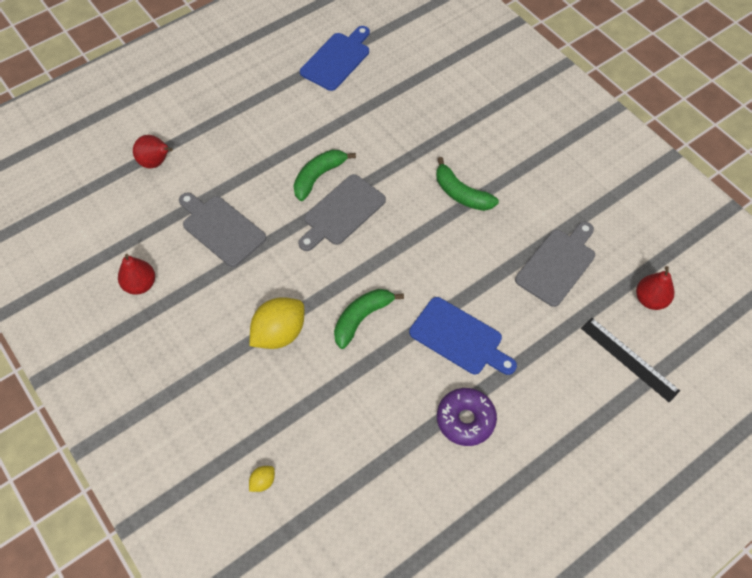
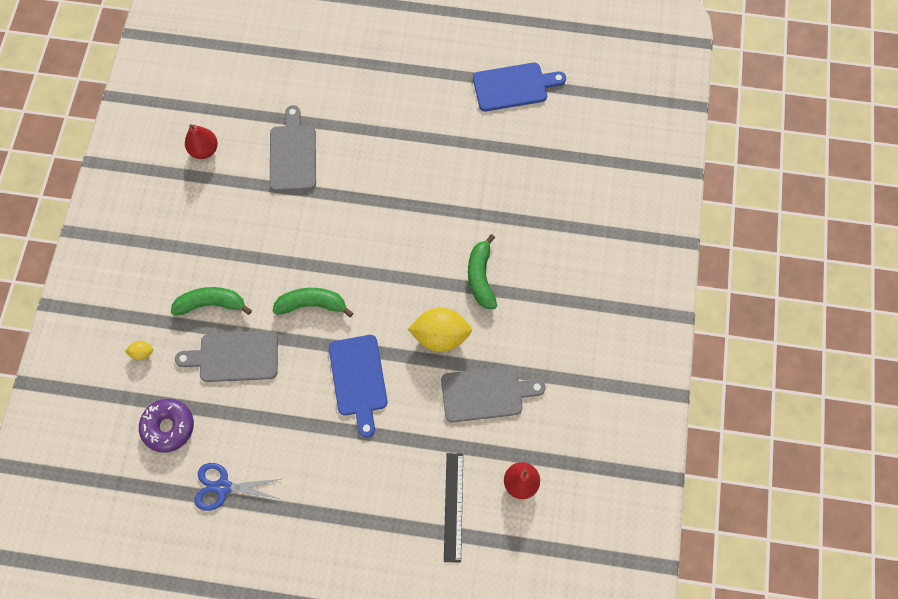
camera: 45 degrees right, 10 degrees up
(156, 162) = (302, 64): red pear -> none
(279, 333) = (251, 265): yellow lemon -> yellow lemon (440, 336)
(318, 177) = (397, 173): green banana -> green banana (211, 304)
(342, 212) = (383, 215): grey cutting board -> grey cutting board (234, 357)
(452, 516) = (223, 487): none -> blue scissors
(465, 420) = (299, 436): purple donut -> purple donut (168, 427)

